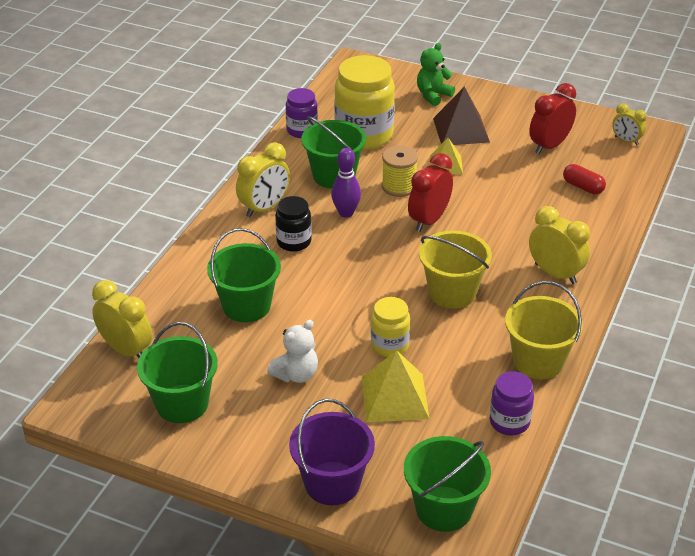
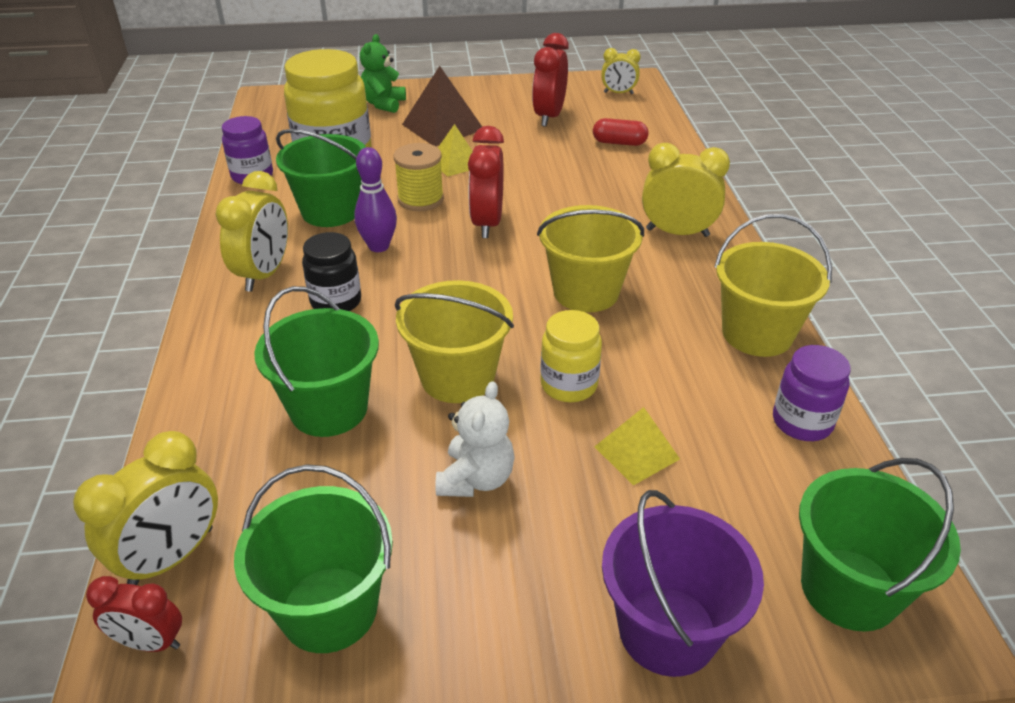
camera: 30 degrees left, 0 degrees up
(98, 383) = (150, 642): none -> red clock
(126, 350) = (172, 557): yellow clock -> yellow clock turned 120 degrees clockwise
(329, 316) = (457, 377): none -> yellow bucket
(394, 397) = (636, 453): yellow pyramid -> yellow pyramid, size x0.63

